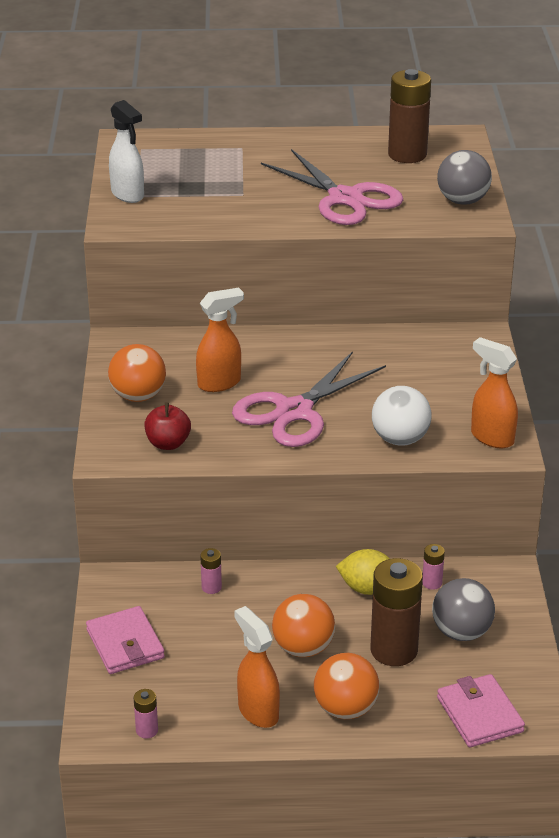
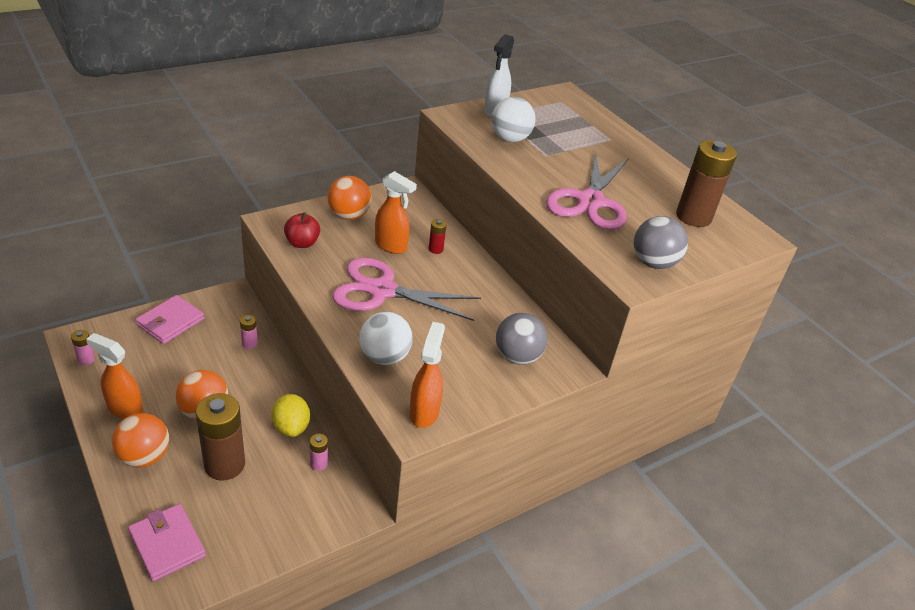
camera: 55 degrees right, 5 degrees up
(194, 204) = (510, 139): none -> white ball
(248, 355) = (435, 249): none -> red battery
(258, 711) = (124, 408): orange spray bottle -> orange spray bottle turned 90 degrees counterclockwise
(461, 632) = (266, 501): grey ball -> grey ball (517, 356)
(479, 714) = (167, 544): pink wallet -> pink wallet turned 75 degrees counterclockwise

